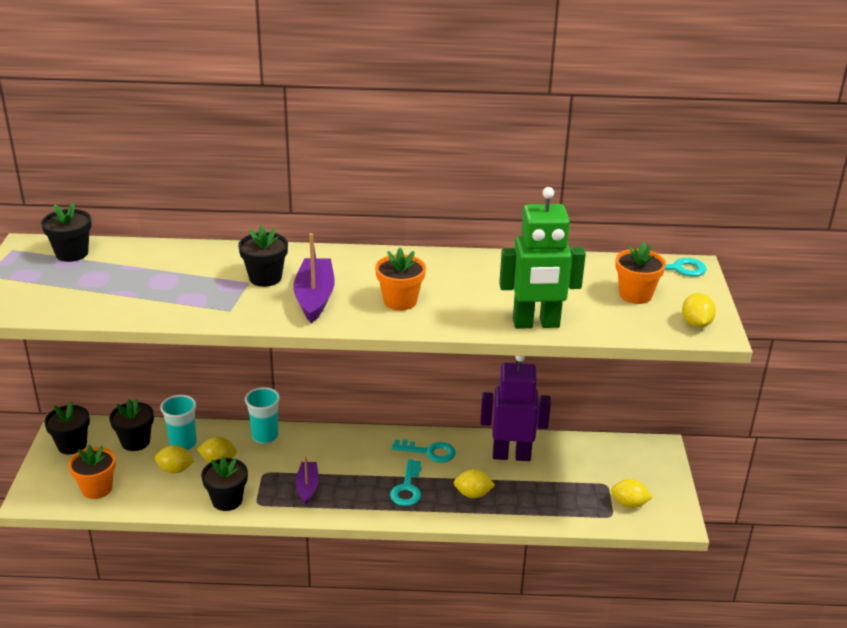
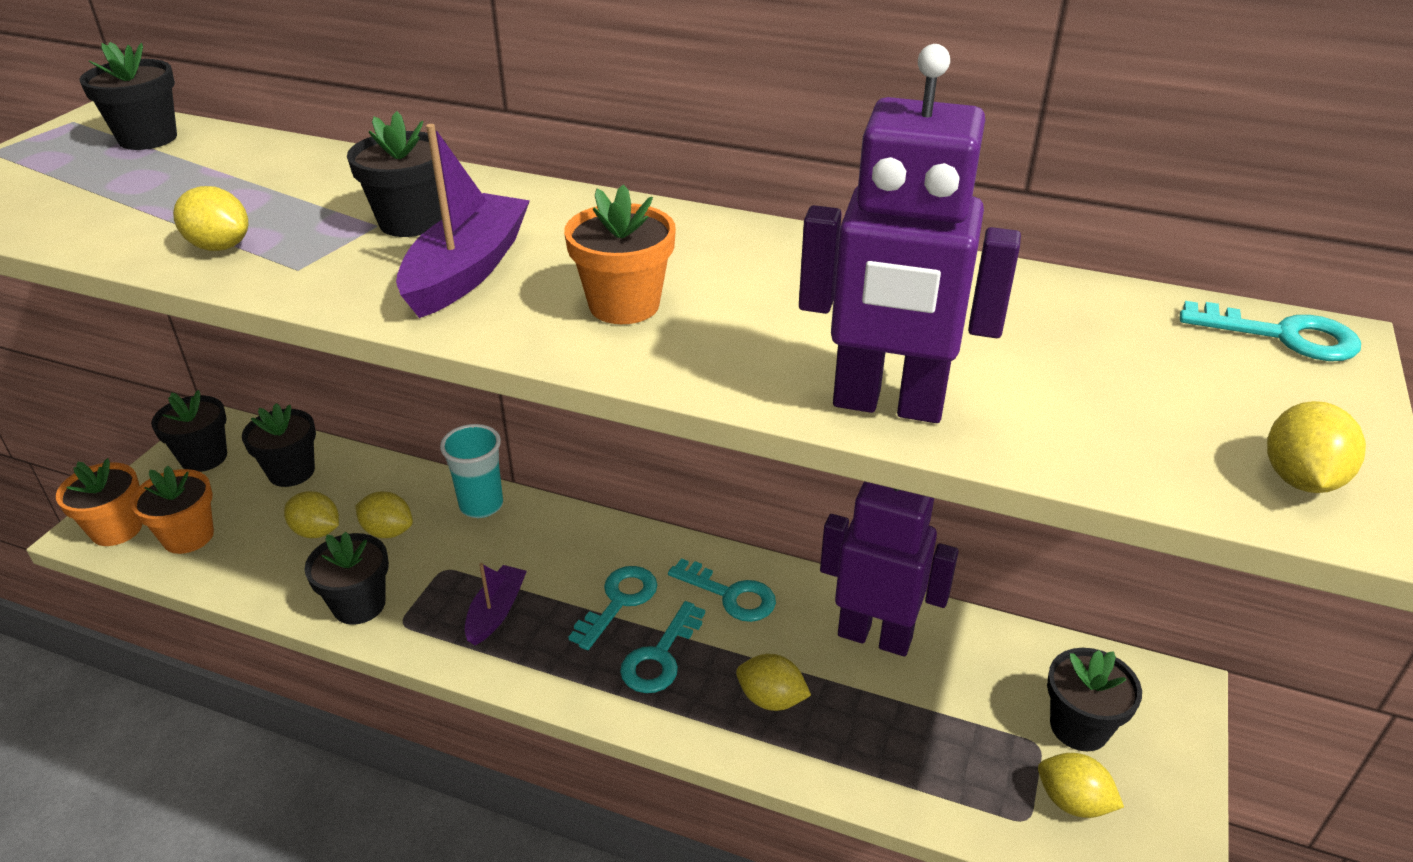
camera: 20 degrees right, 5 degrees up
(179, 306) = (220, 246): none -> yellow lemon
(183, 444) = (354, 491): turquoise cup -> none
(371, 467) = (619, 601): none -> turquoise key
(536, 324) = (888, 405): green robot -> purple robot
(622, 473) = (1079, 727): none -> black flower pot
(635, 295) = (1159, 379): orange flower pot -> orange flower pot (116, 529)

